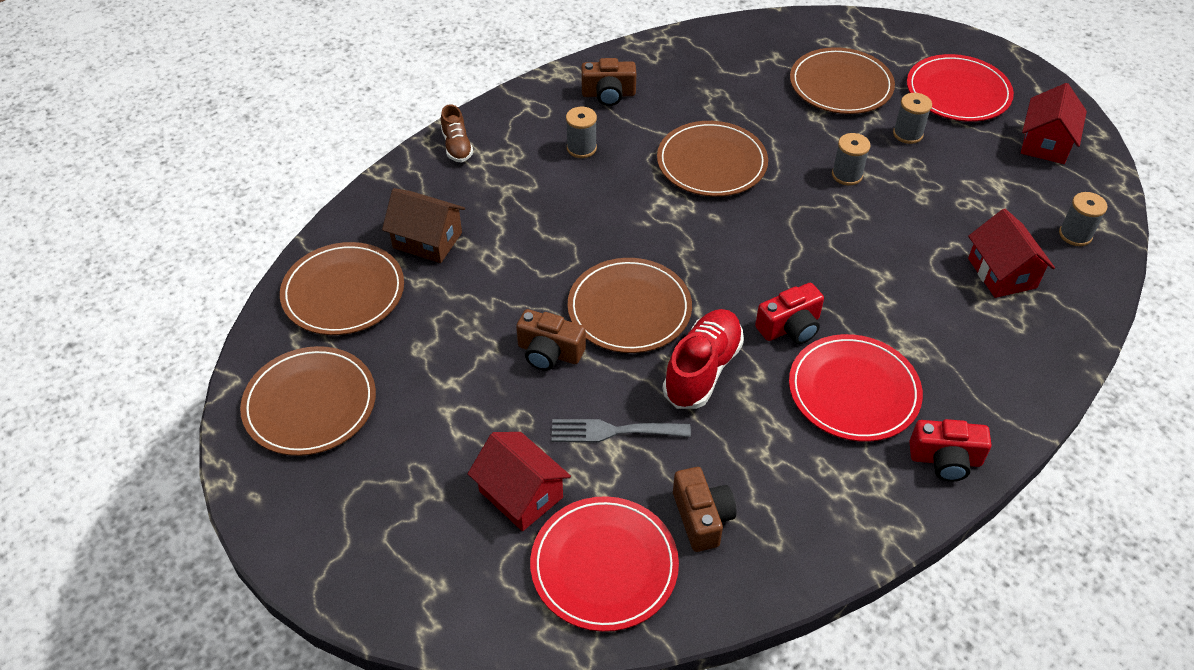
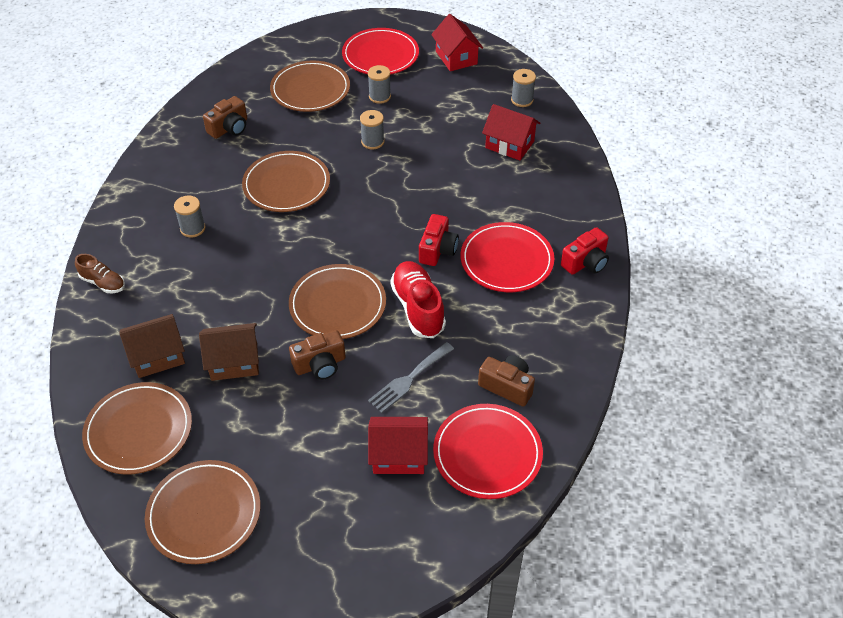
camera: 45 degrees left, 0 degrees up
(481, 292) = (234, 362): none -> brown house
(608, 94) = (170, 183): brown camera -> brown camera (229, 128)

